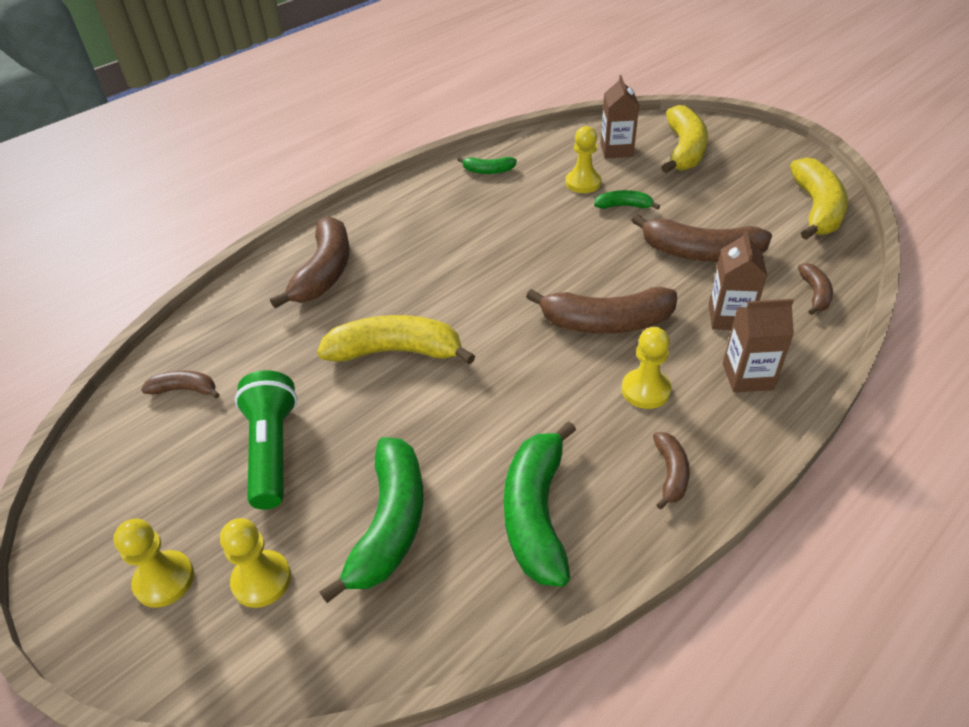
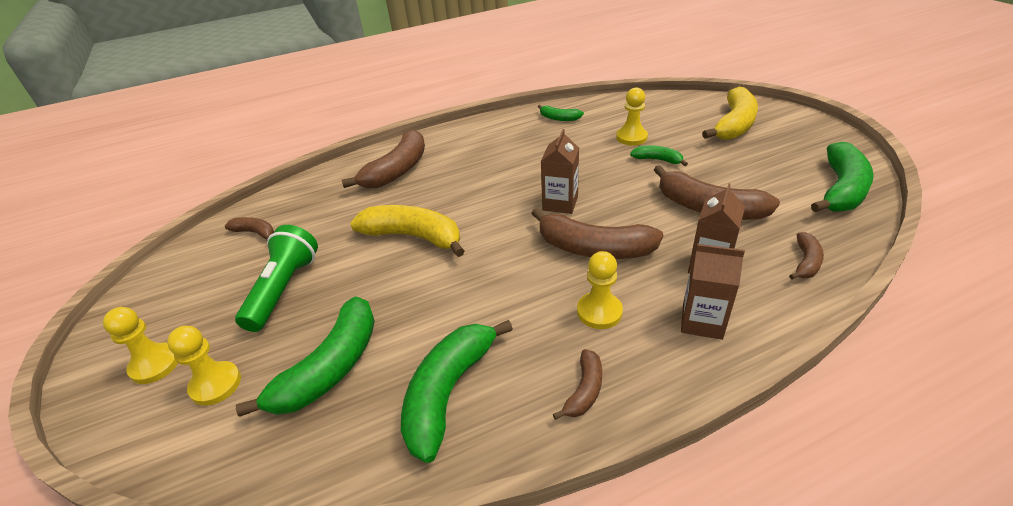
camera: 20 degrees right, 5 degrees down
(616, 150) = (673, 117): brown carton -> brown carton (560, 203)
(816, 209) = (841, 189): yellow banana -> green banana

